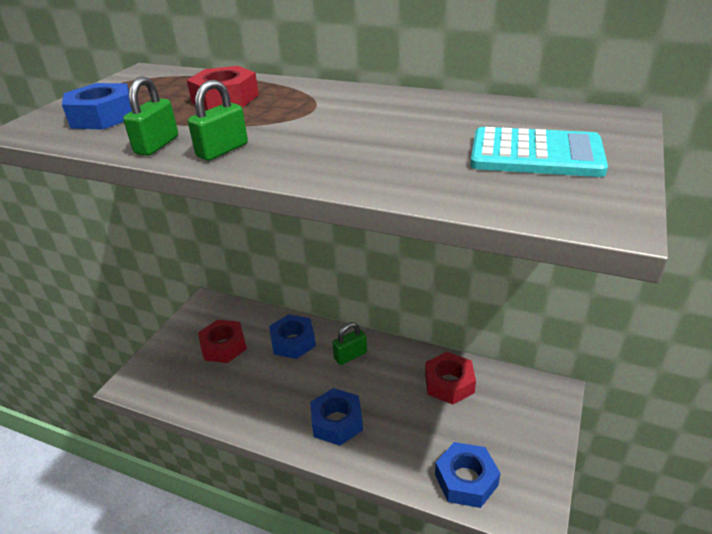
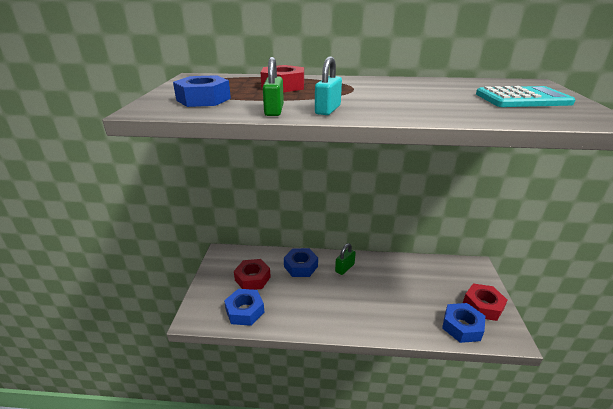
camera: 20 degrees left, 5 degrees down
(222, 150) = (328, 110): green padlock -> turquoise padlock
(337, 422) = (361, 310): blue nut -> blue nut (245, 311)
(449, 383) = (416, 272): red nut -> red nut (483, 306)

